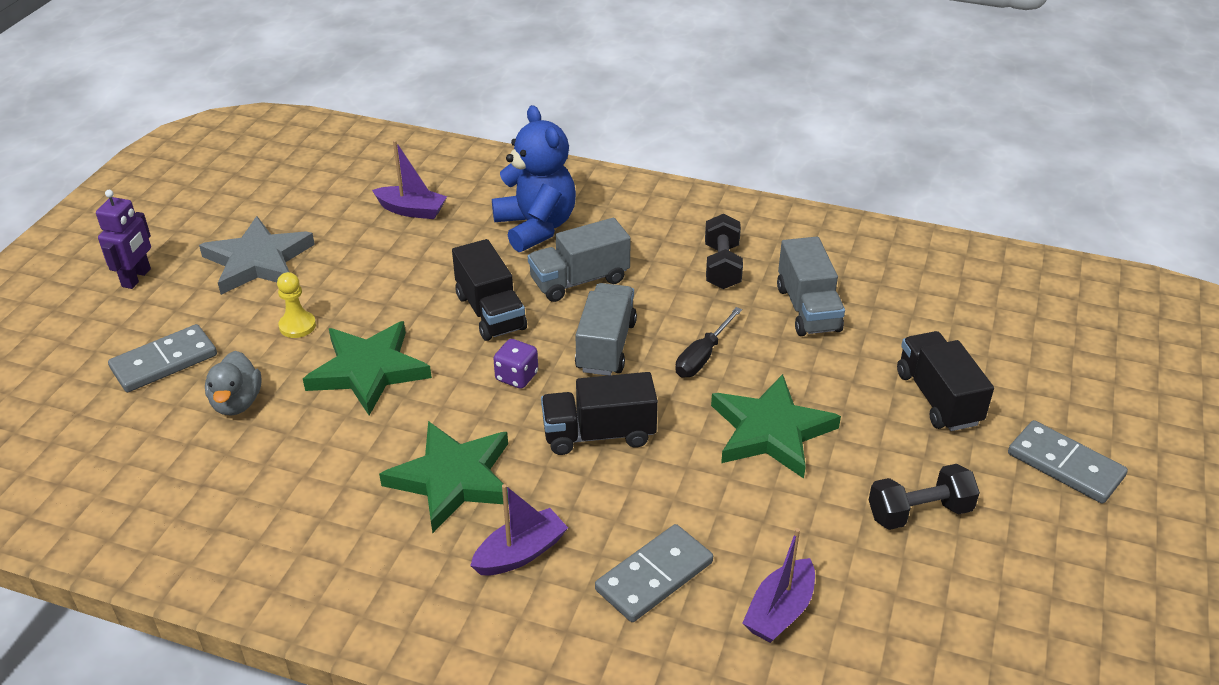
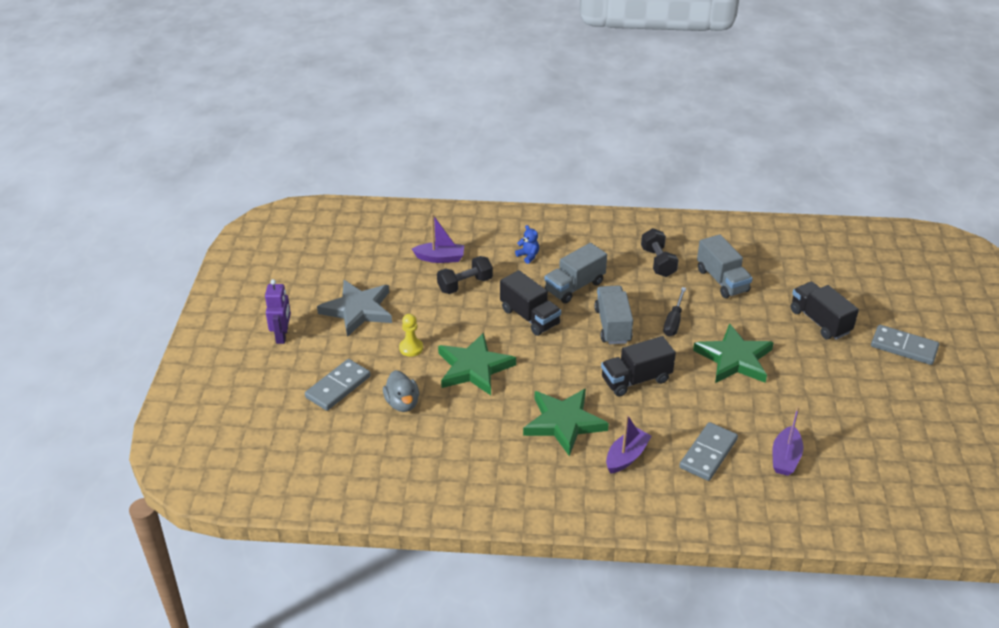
camera: 15 degrees left, 0 degrees up
(517, 376) = (568, 354): purple dice -> none
(536, 227) = (528, 256): blue teddy bear -> blue teddy bear, size x0.41
(919, 512) = (836, 389): black dumbbell -> black dumbbell (465, 285)

